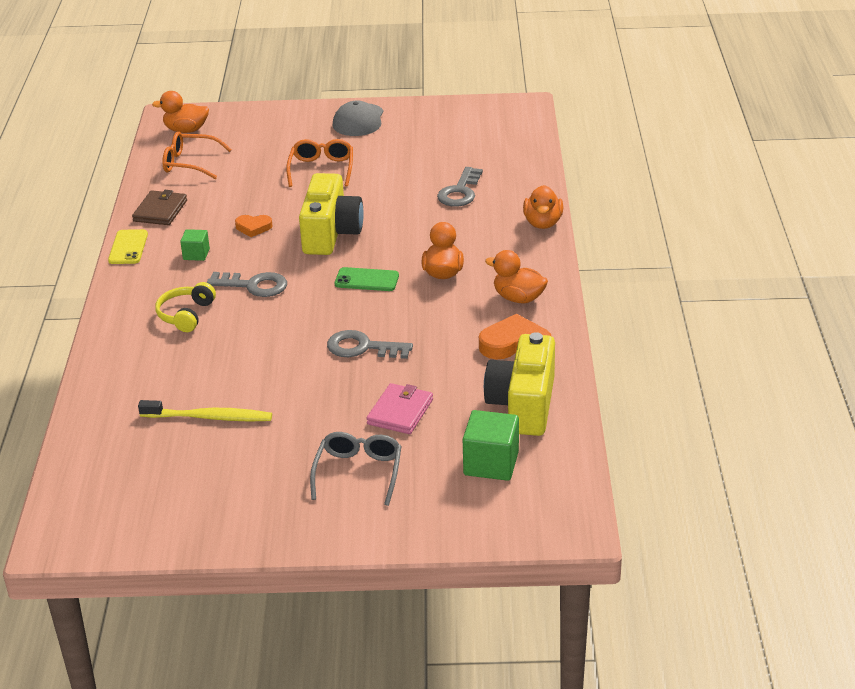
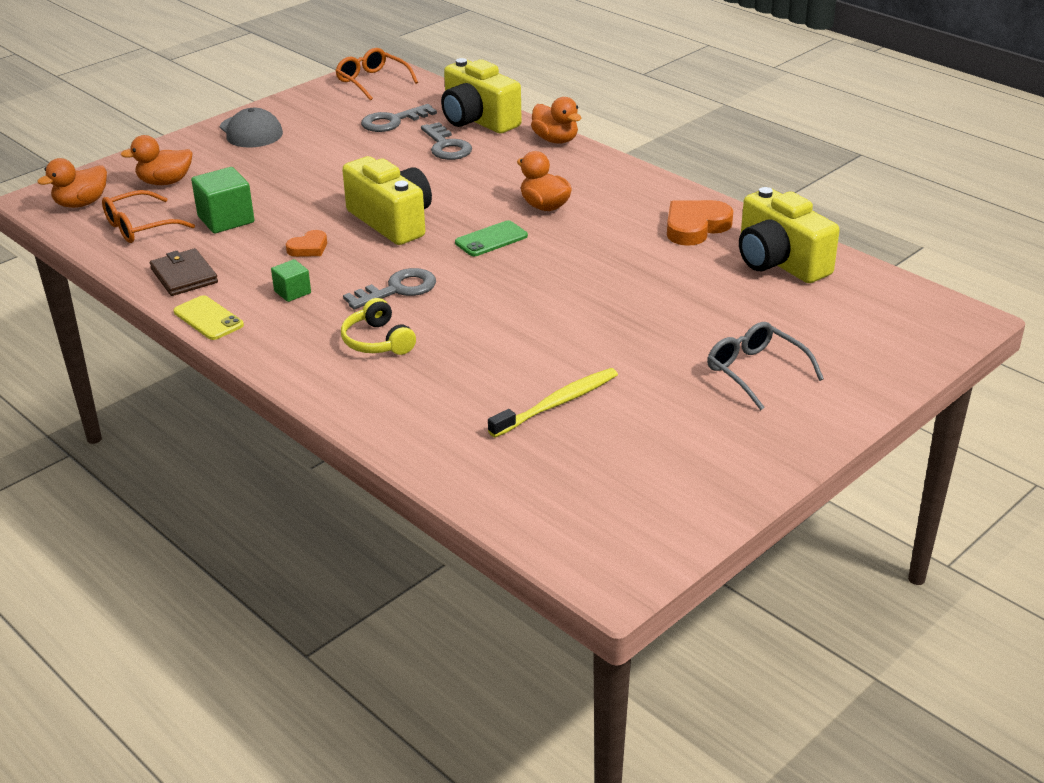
camera: 45 degrees left, 0 degrees up
(321, 169) = (287, 179): orange glasses -> orange glasses (372, 81)
(362, 347) = (584, 287): grey key -> grey key (393, 121)
(400, 412) = (702, 314): pink wallet -> none
(491, 463) = (833, 311): green cube -> green cube (226, 219)
(517, 180) = (478, 120): none -> yellow camera
(518, 298) = (636, 196): orange duck -> orange duck (165, 182)

